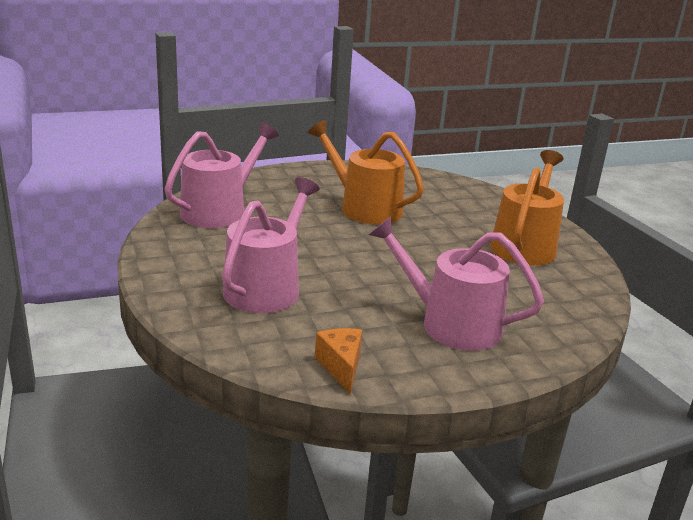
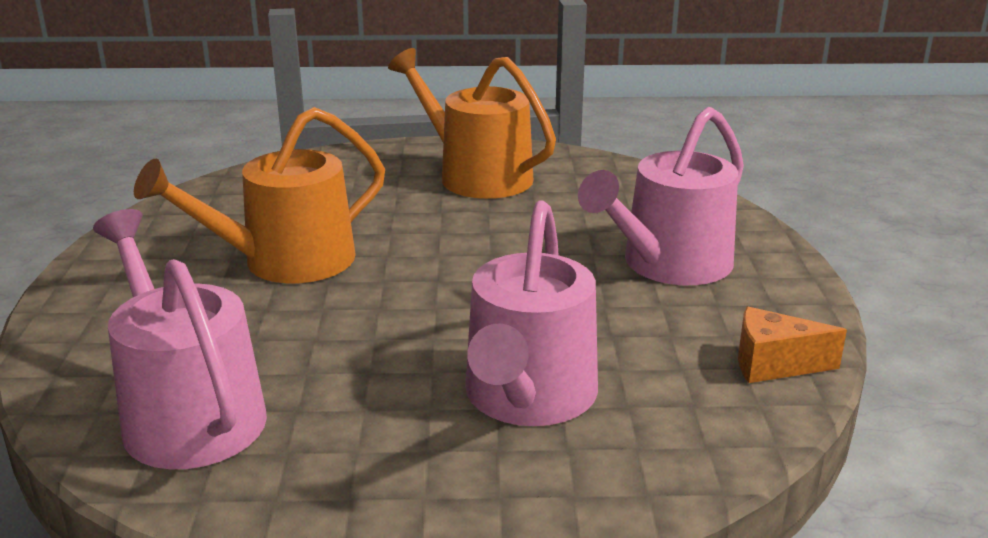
camera: 70 degrees left, 0 degrees up
(266, 287) = (528, 397): pink watering can -> pink watering can turned 120 degrees counterclockwise

